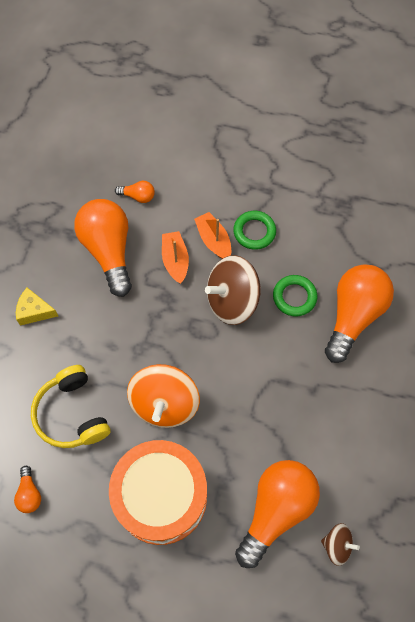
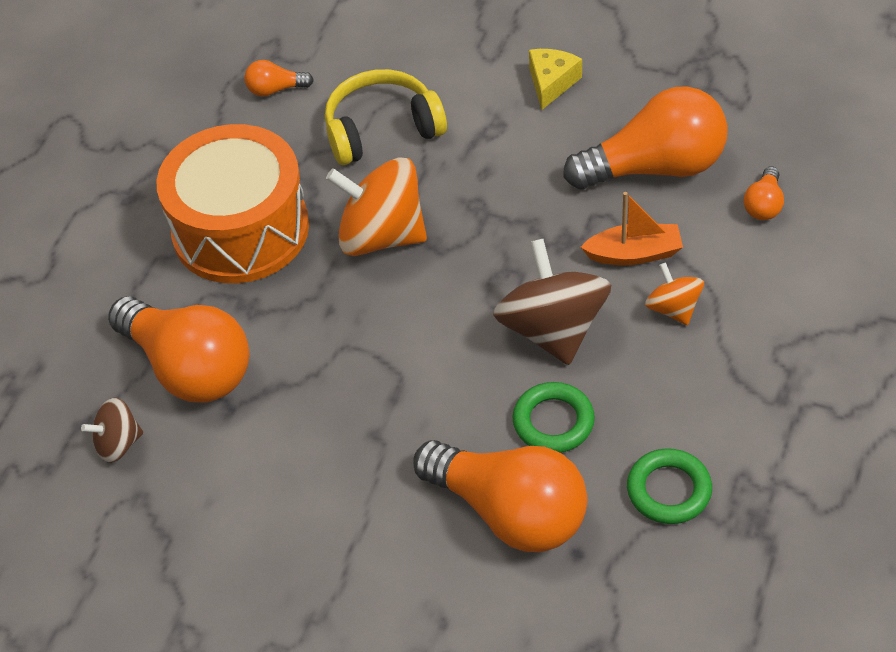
camera: 100 degrees right, 15 degrees down
(213, 240) = (673, 308): orange boat -> orange spinning top
(254, 232) = (690, 370): green ring -> green ring (668, 490)
(337, 545) = (118, 444): brown spinning top -> brown spinning top turned 45 degrees clockwise

